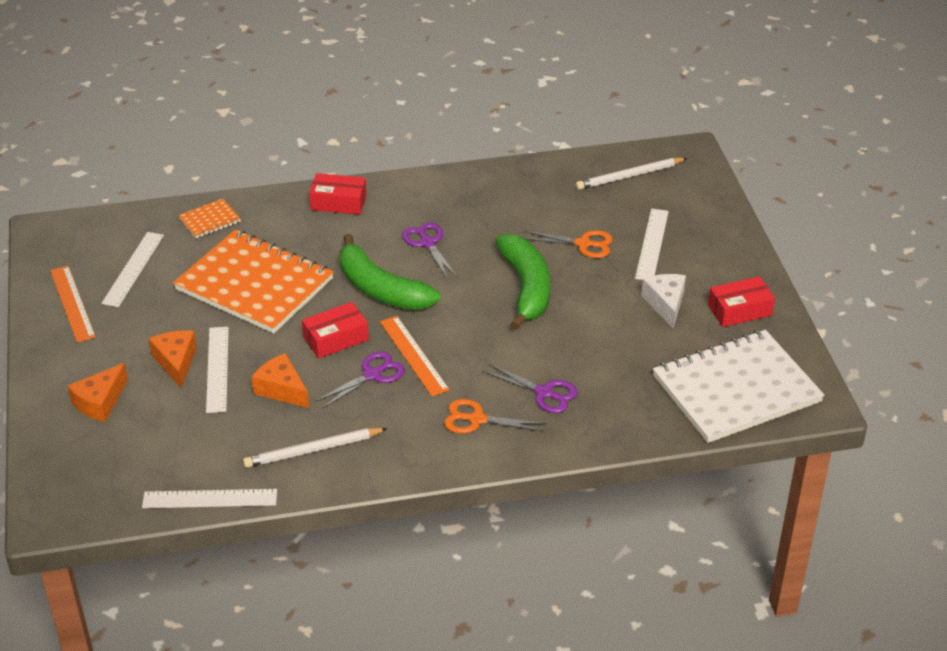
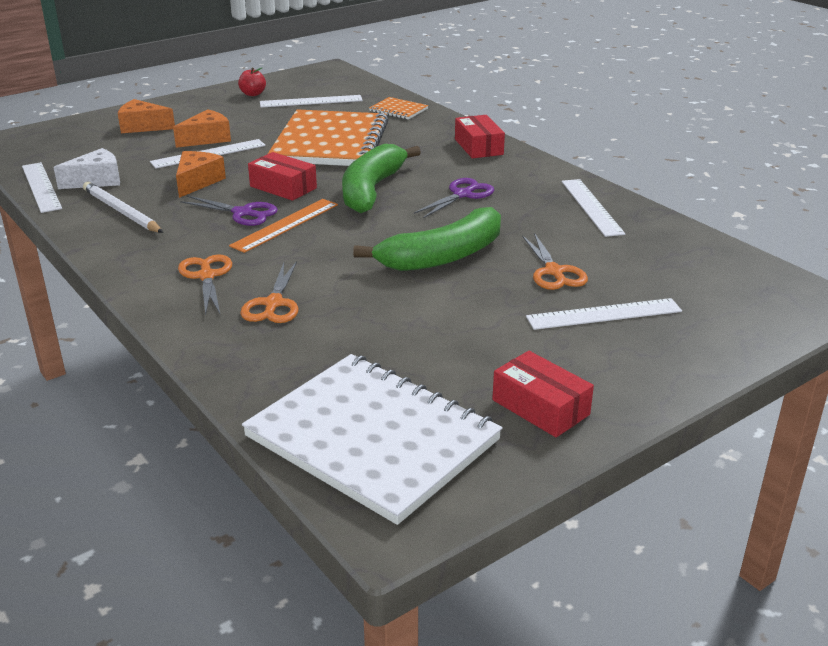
camera: 65 degrees right, 10 degrees down
(72, 303) = (253, 94): orange ruler -> red apple
(496, 188) = (591, 207): none -> white ruler
(544, 393) = (273, 304): purple scissors -> orange scissors
(630, 176) = (715, 273): white pencil -> none
(665, 304) = (499, 347): white cheese -> white cheese (97, 180)

